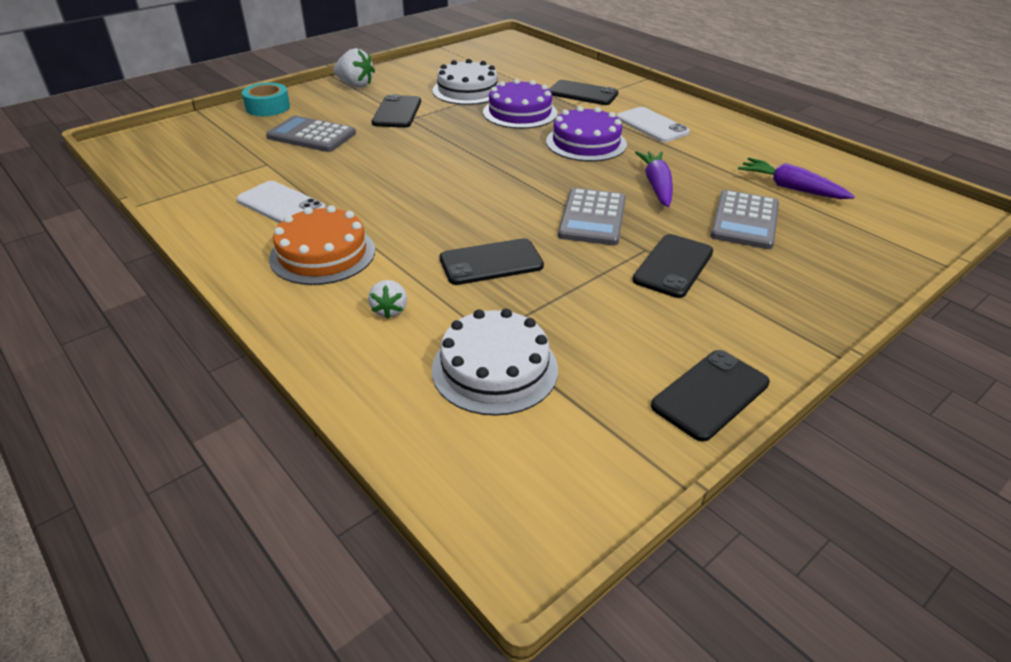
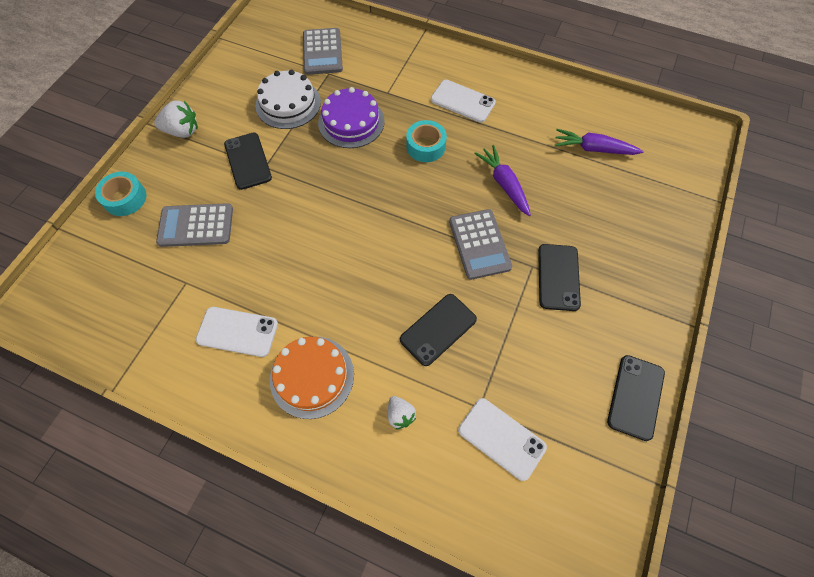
camera: 25 degrees left, 25 degrees up
(494, 369) = (501, 438): white cake -> white phone
(582, 93) = (386, 73): black phone -> none
(586, 143) = (425, 146): purple cake -> turquoise tape
(744, 220) = (580, 203): grey calculator -> grey calculator (322, 52)

